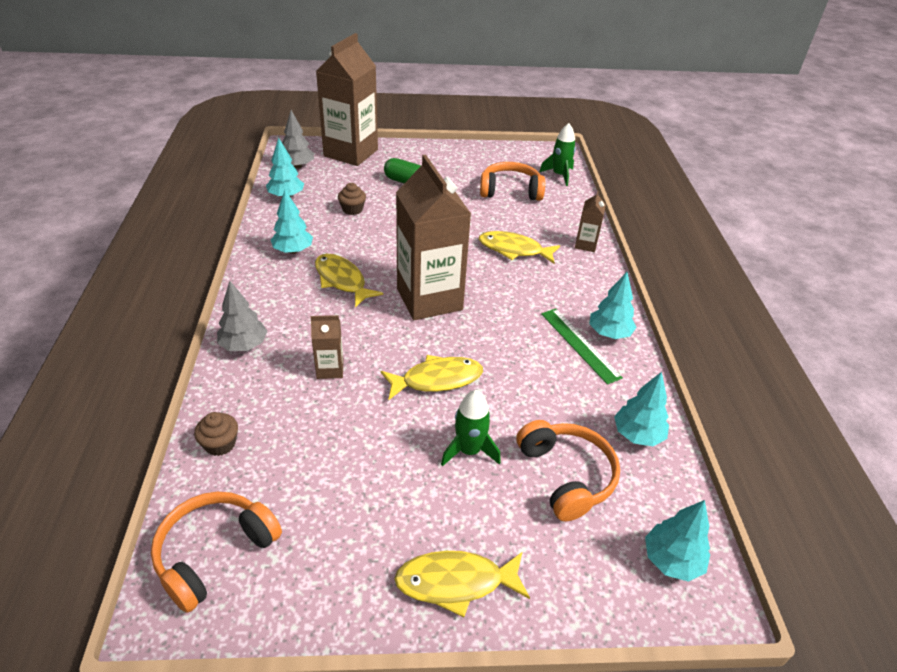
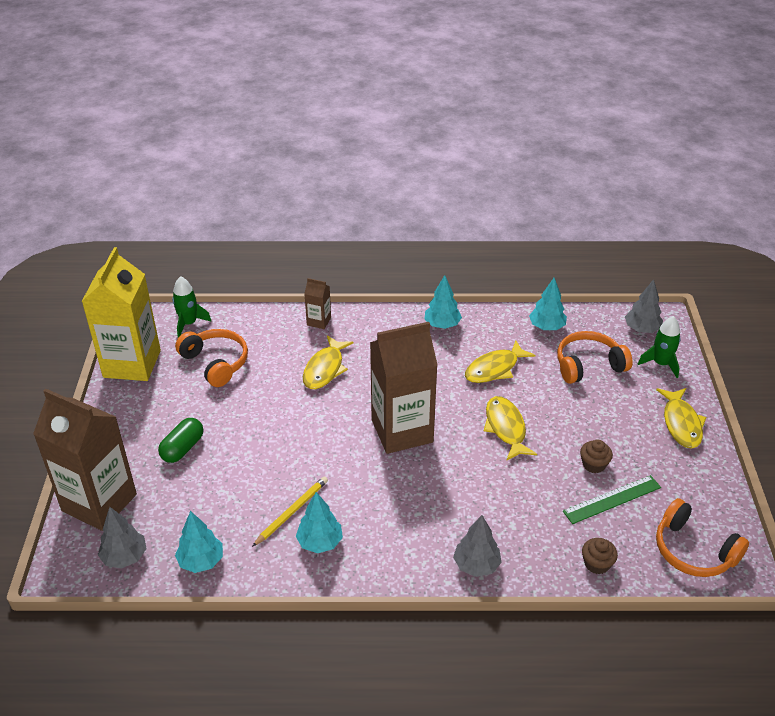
camera: 85 degrees left, 0 degrees up
(329, 235) = (292, 512): none -> yellow pencil
(330, 369) = (501, 498): brown carton -> none
(342, 280) = (374, 496): yellow fish -> yellow fish (494, 368)
(352, 209) = (239, 494): brown cupcake -> brown cupcake (593, 464)
(469, 450) = (576, 412): green rocket -> green rocket (661, 364)
(501, 154) = (132, 364): none -> yellow carton
(510, 191) = (216, 363): orange headphones -> orange headphones turned 135 degrees clockwise
(579, 344) = (456, 342): green ruler -> green ruler (612, 499)
(671, 560) = (641, 329): turquoise tree -> grey tree

